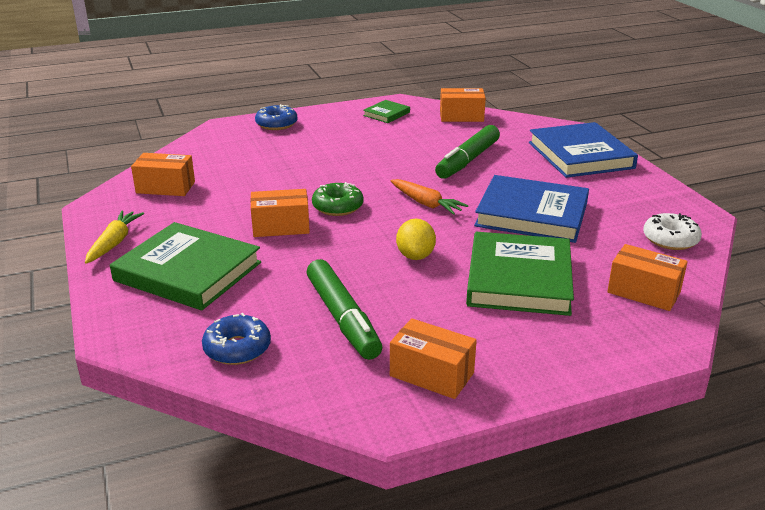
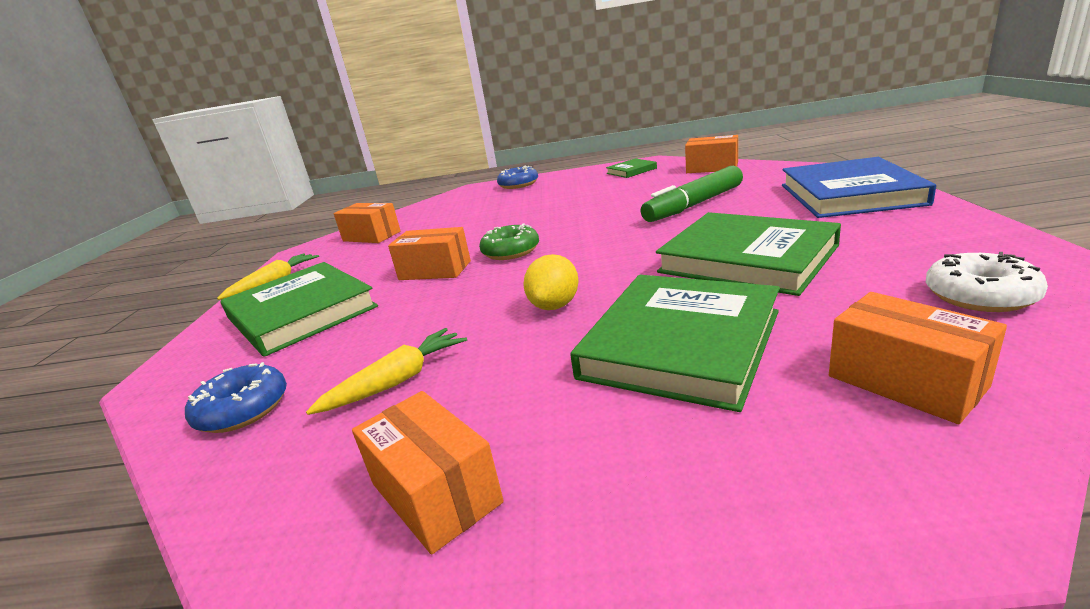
camera: 25 degrees right, 5 degrees down
(342, 318) = (397, 381): green marker -> yellow carrot
(426, 203) = (612, 248): orange carrot -> none
(532, 214) = (747, 259): blue book -> green book

